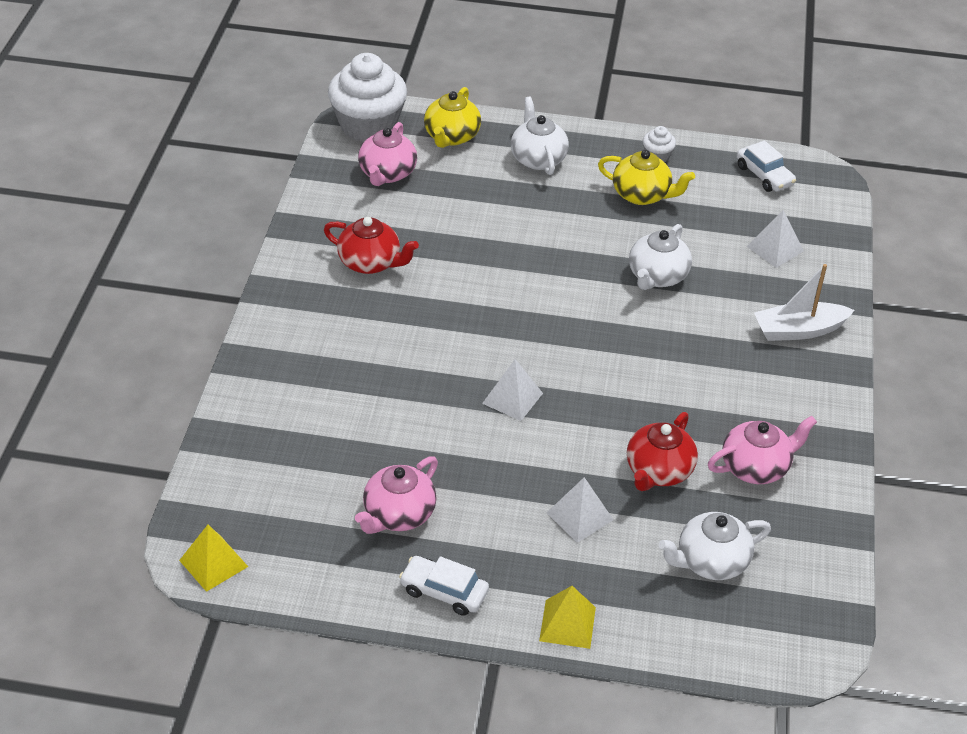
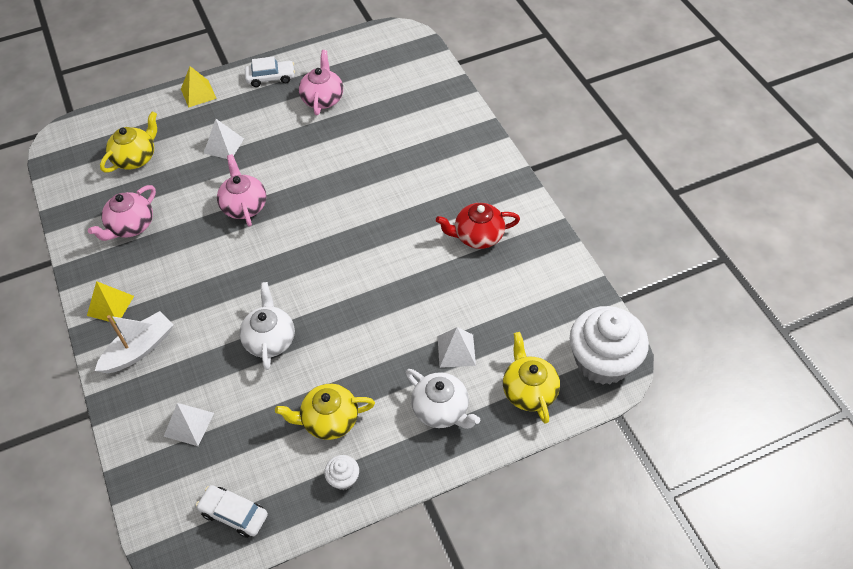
camera: 150 degrees right, 10 degrees up
(213, 563) = (393, 37): yellow pyramid -> yellow pyramid (110, 305)
(387, 174) = (540, 319): pink teapot -> pink teapot (244, 206)
(512, 398) = (309, 192): white pyramid -> white pyramid (456, 350)
(658, 471) = (191, 193): red teapot -> none
(710, 562) = (136, 158): white teapot -> yellow teapot

